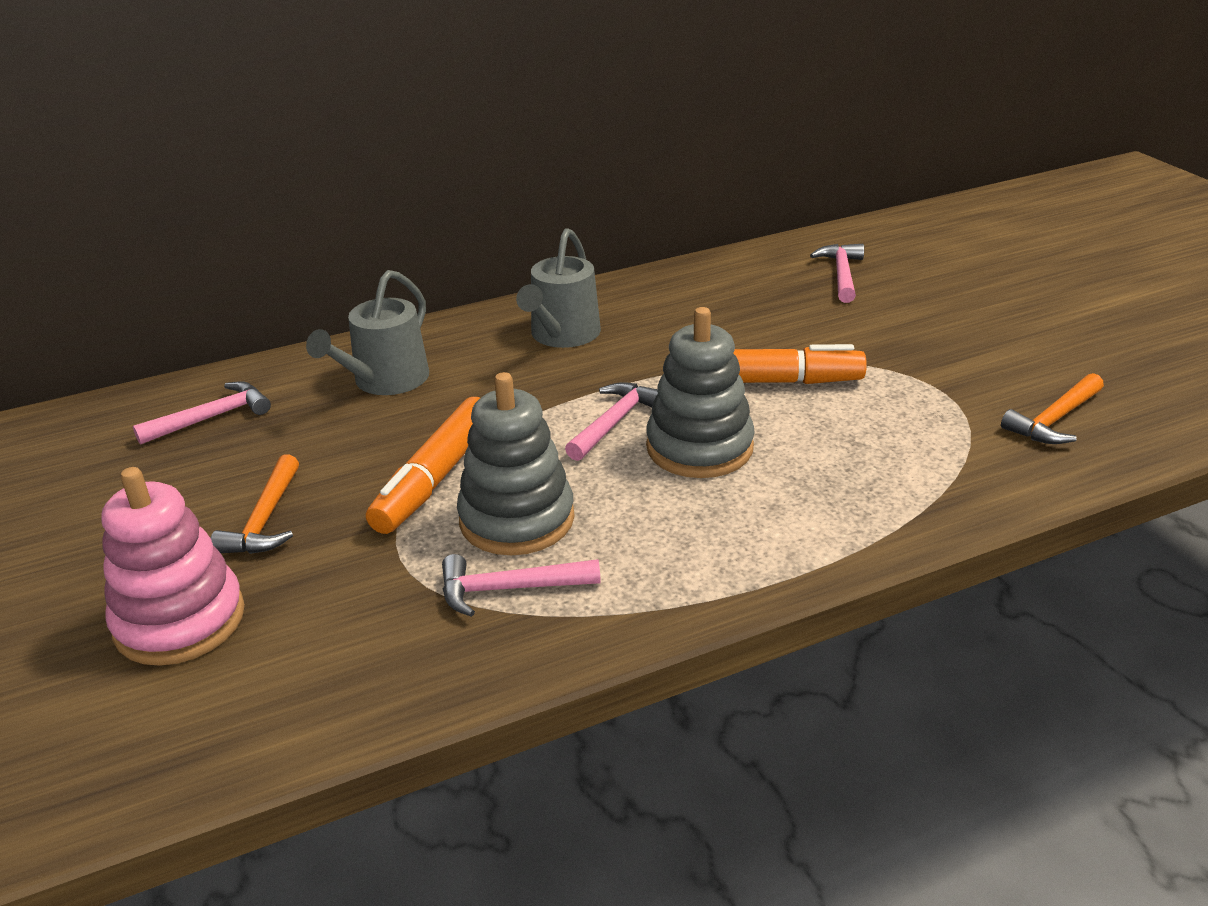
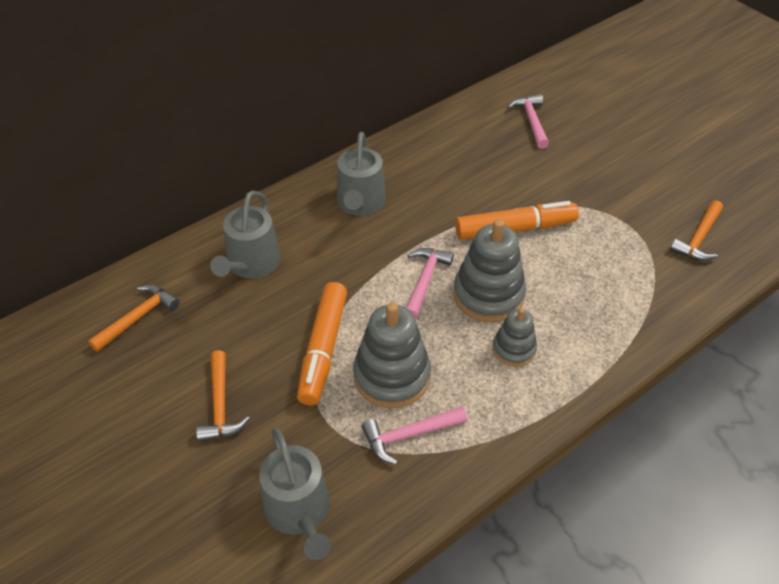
camera: 15 degrees left, 15 degrees up
(180, 621) = (200, 501): pink stacking toy -> none
(211, 418) = (138, 318): pink hammer -> orange hammer
(307, 653) = (299, 511): none -> grey watering can
(711, 512) = (514, 349): none -> grey stacking toy

